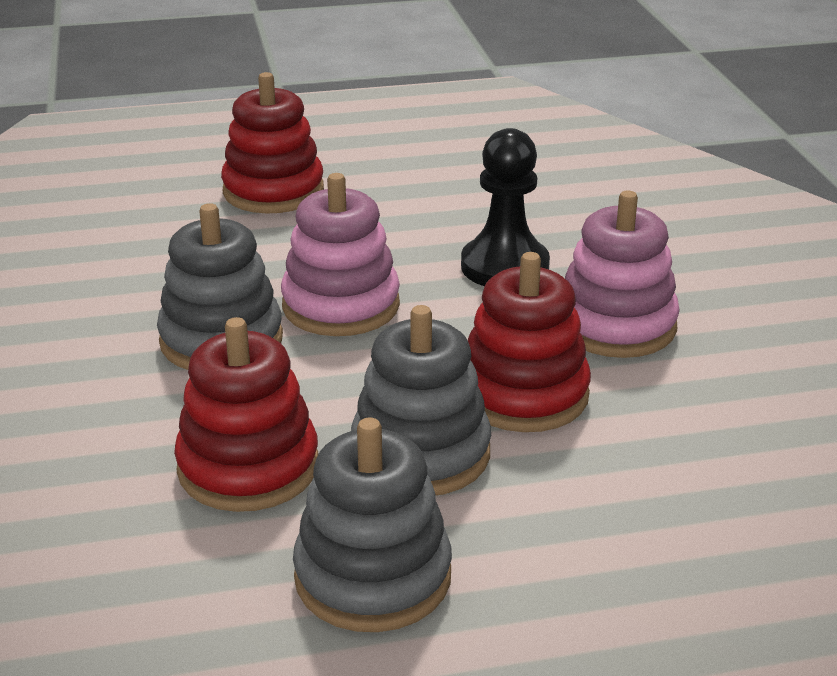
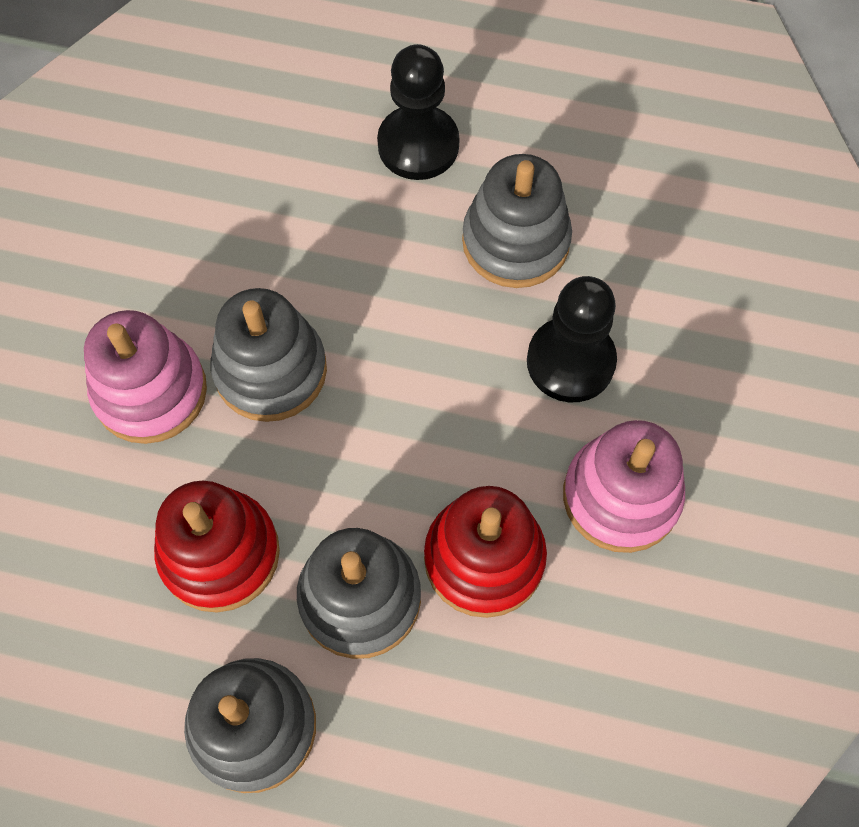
camera: 25 degrees right, 35 degrees up
(273, 191) = (418, 145): red stacking toy -> black pawn
(341, 305) = (393, 361): pink stacking toy -> pink stacking toy (150, 391)
(401, 219) = (515, 241): none -> grey stacking toy

